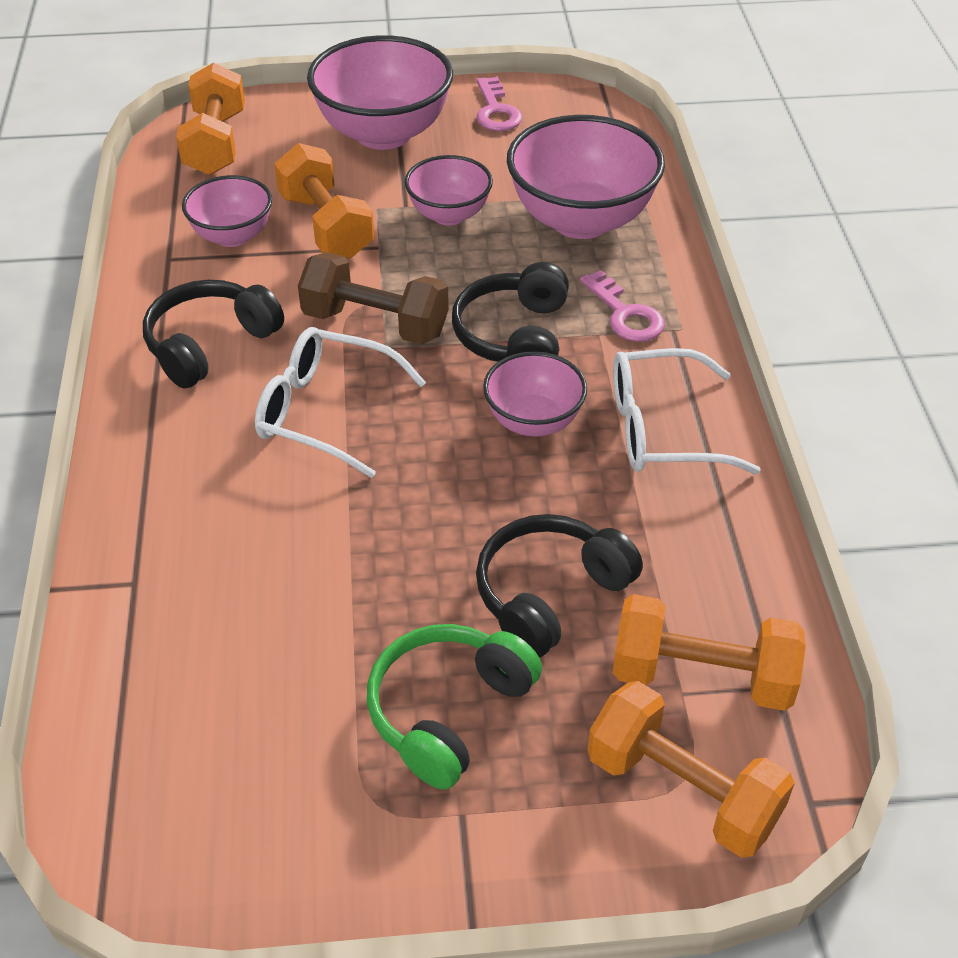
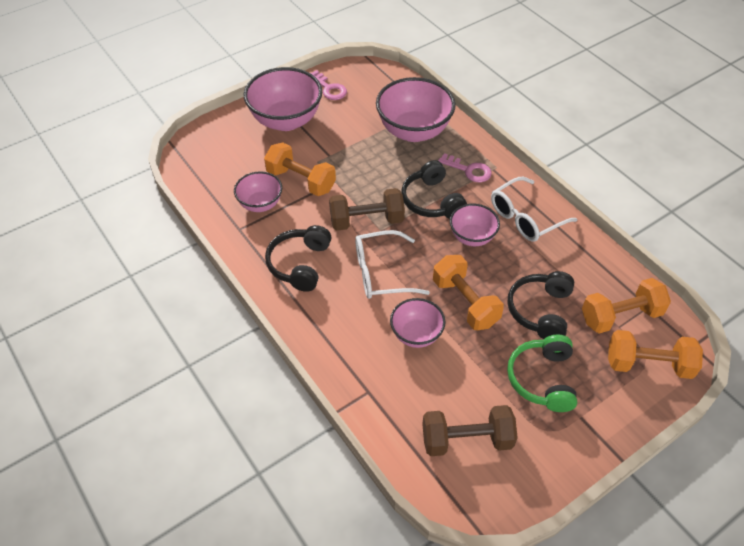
camera: 30 degrees left, 5 degrees up
(216, 143) = (207, 158): orange dumbbell -> orange dumbbell (465, 302)
(220, 742) = (466, 440): none -> brown dumbbell
(449, 215) = (353, 152): pink bowl -> pink bowl (416, 335)

